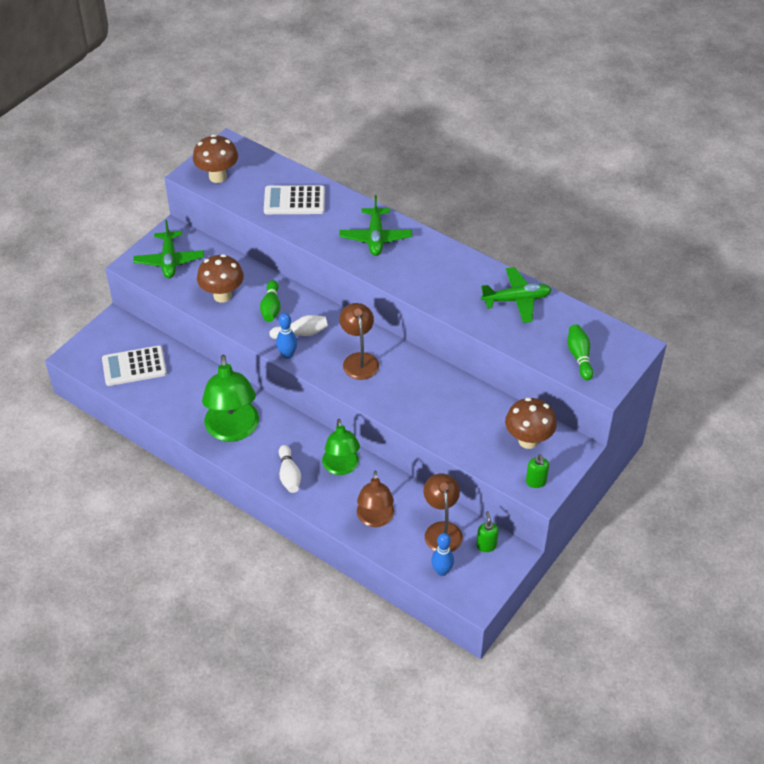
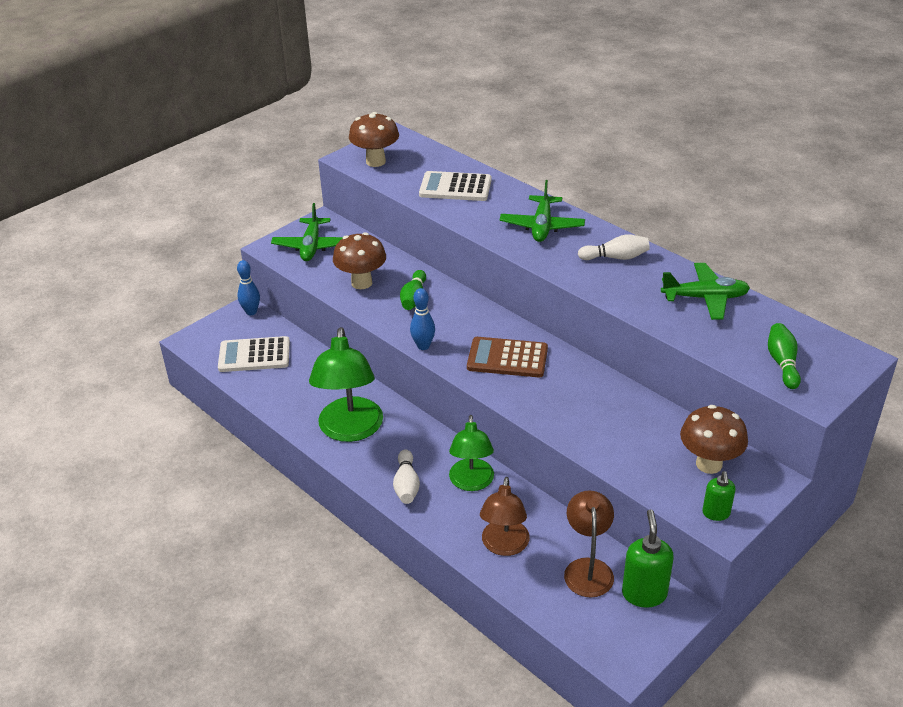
camera: 10 degrees right, 10 degrees down
(301, 333) = (444, 326): white bowling pin -> white bowling pin (616, 257)
(359, 360) = (507, 358): brown lamp -> brown calculator
(442, 571) = (582, 619): blue bowling pin -> blue bowling pin (251, 312)
(486, 545) = (644, 593): green soap dispenser -> green soap dispenser, size x1.66

